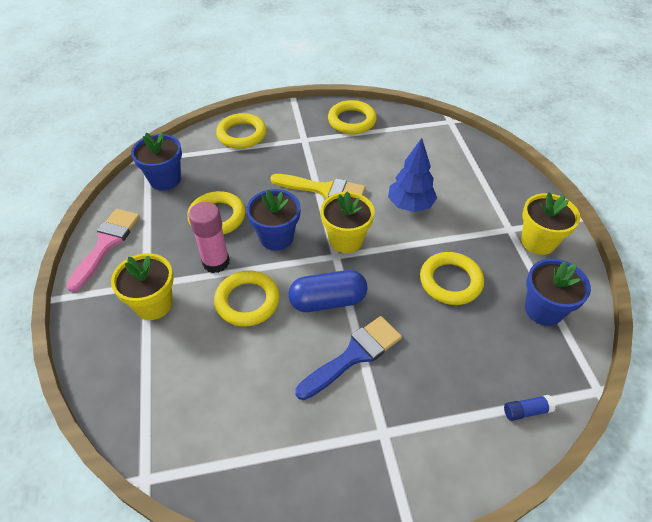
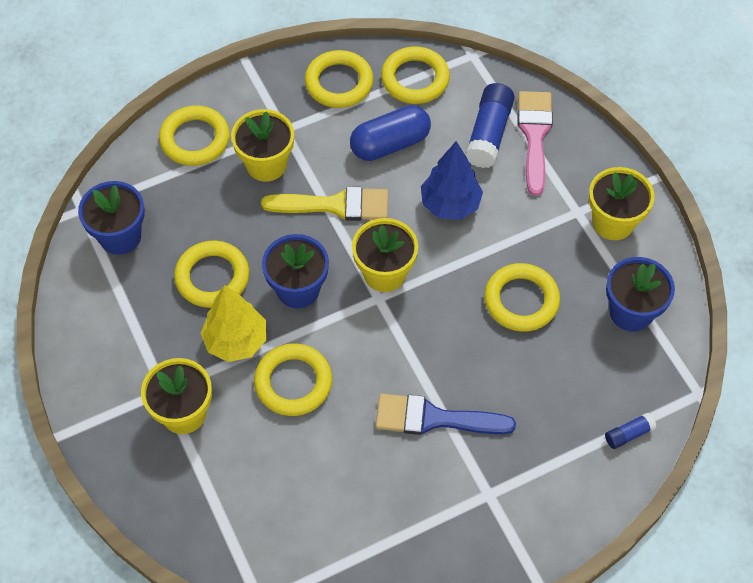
camera: 15 degrees left, 10 degrees up
(106, 244) = (87, 349): pink brush -> pink brush (534, 136)
(216, 262) = (236, 341): pink glue stick -> yellow tree
(284, 157) = (266, 164): none -> yellow flower pot
(328, 301) = (386, 360): blue capsule -> blue capsule (390, 144)
(353, 355) = (434, 418): blue brush -> blue brush turned 120 degrees counterclockwise
(405, 127) = (415, 79): none -> yellow ring
(451, 167) = (488, 134): none -> blue glue stick

